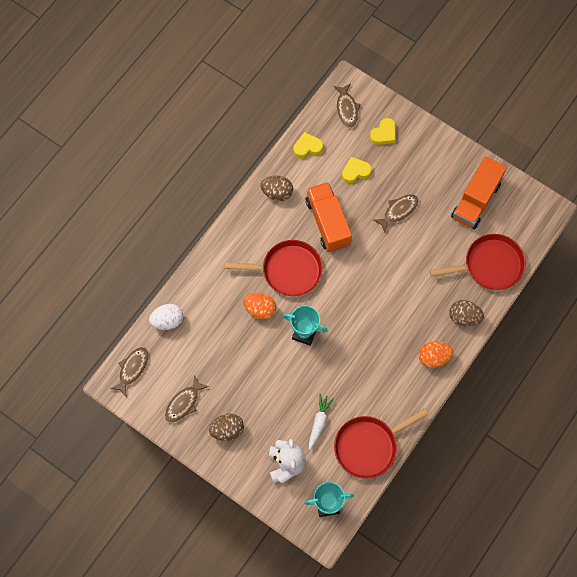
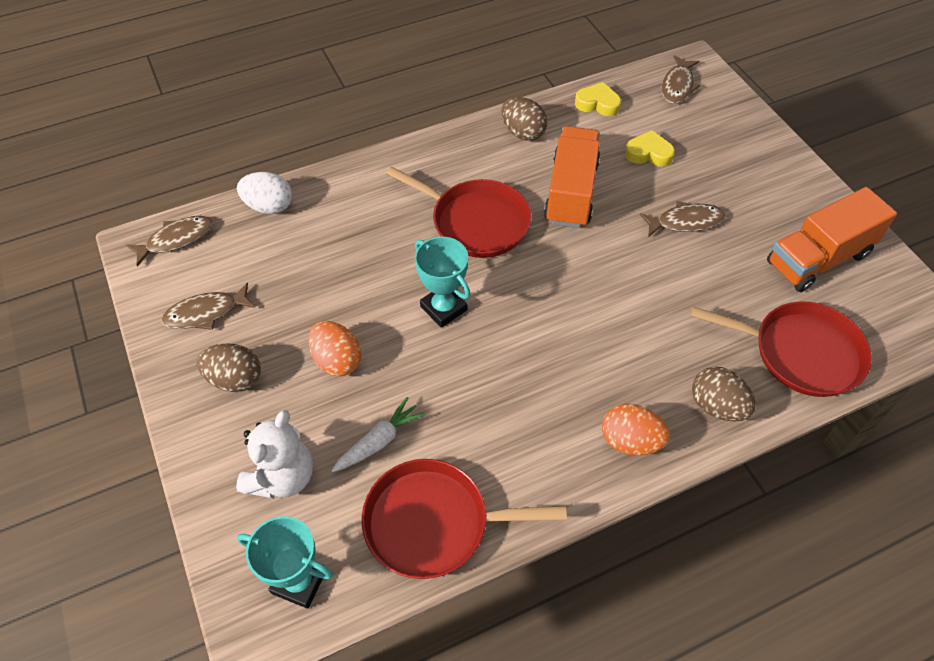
camera: 30 degrees right, 15 degrees down
(260, 309) = (402, 249): orange egg -> orange egg (337, 360)
(384, 134) = (715, 130): yellow heart -> none

